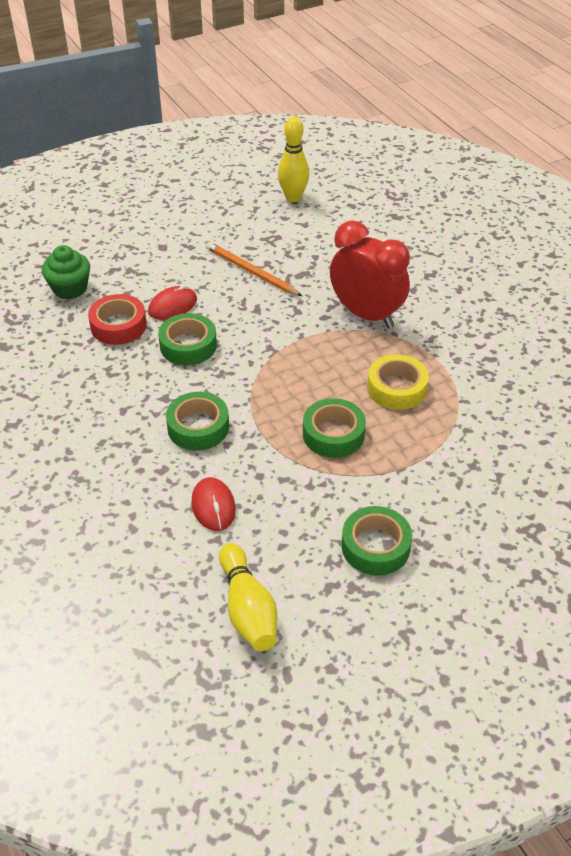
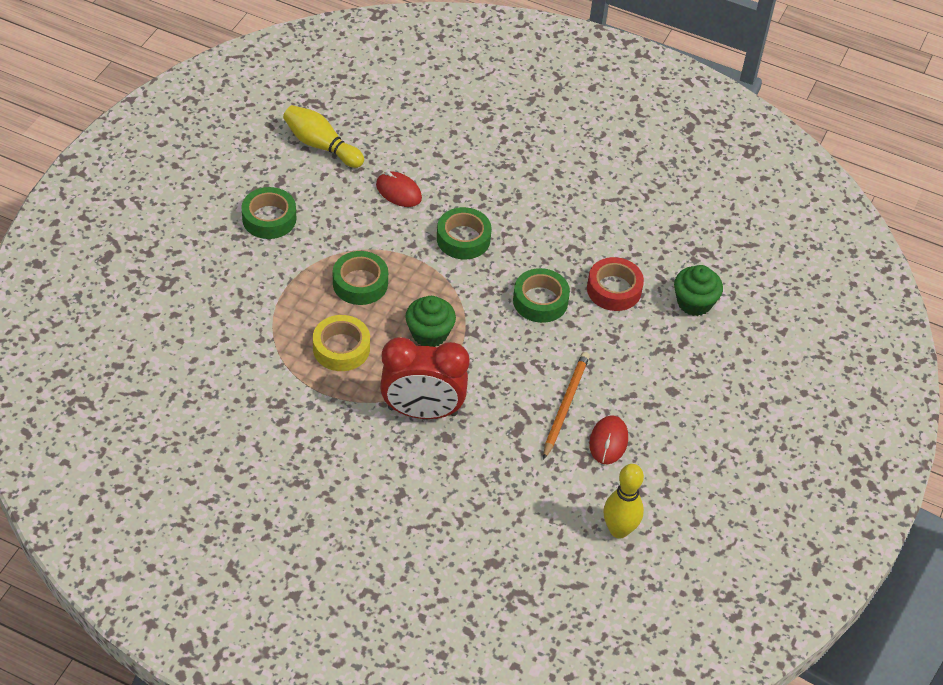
camera: 140 degrees right, 5 degrees up
(173, 306) = (592, 331): red mouse -> red mouse (608, 441)
(251, 271) = (565, 405): orange pencil -> orange pencil turned 75 degrees counterclockwise
(308, 364) = (429, 334): none -> green cupcake

